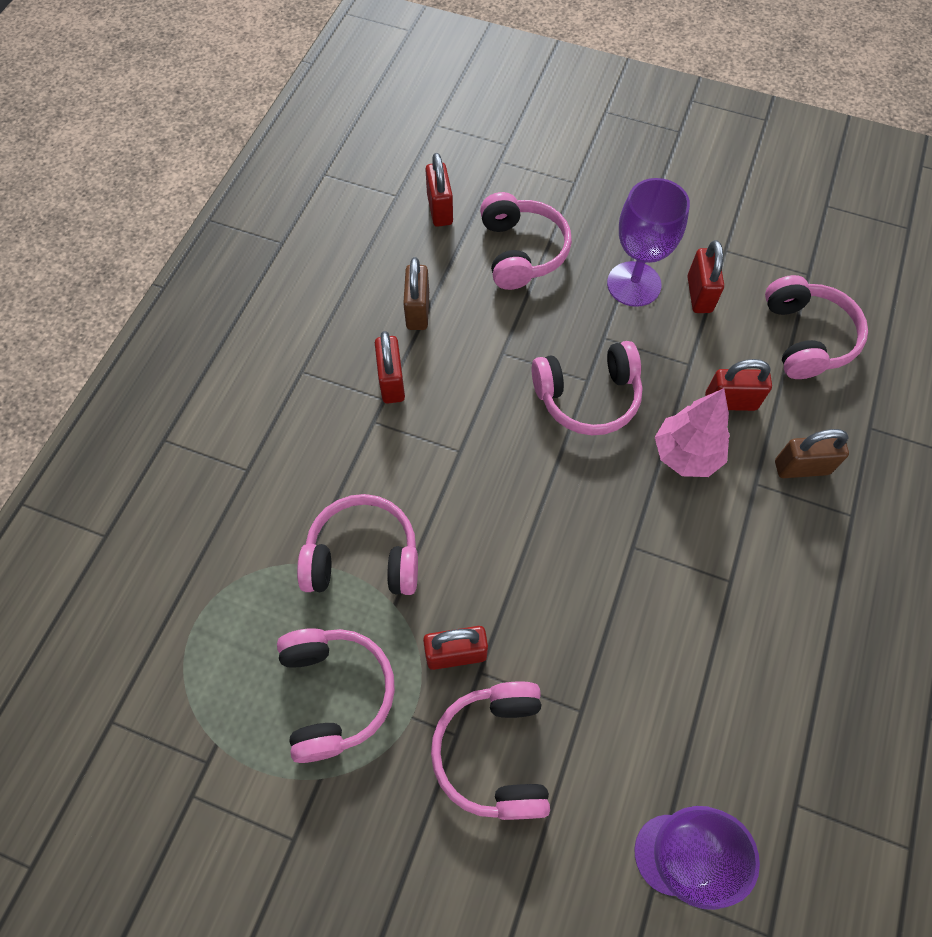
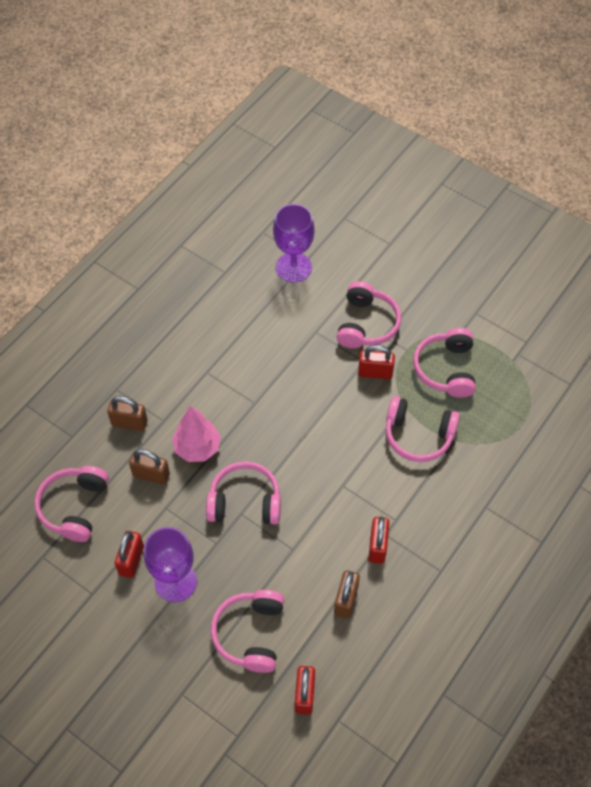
camera: 165 degrees left, 5 degrees down
(730, 402) = (151, 475): red padlock -> brown padlock

